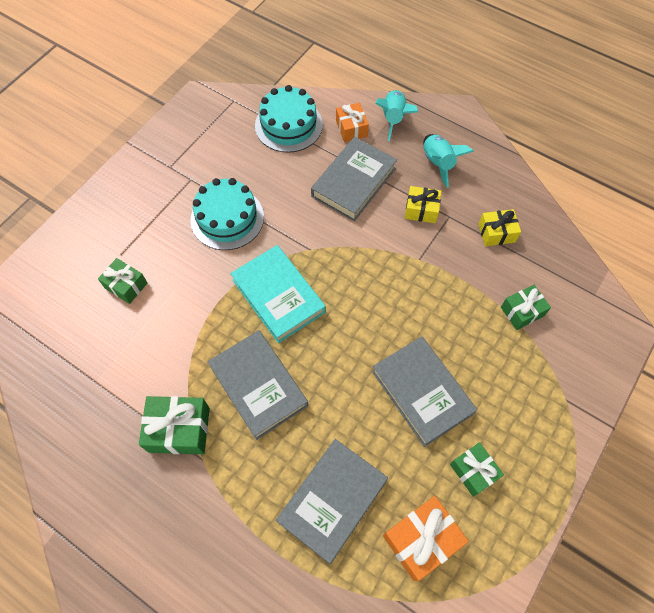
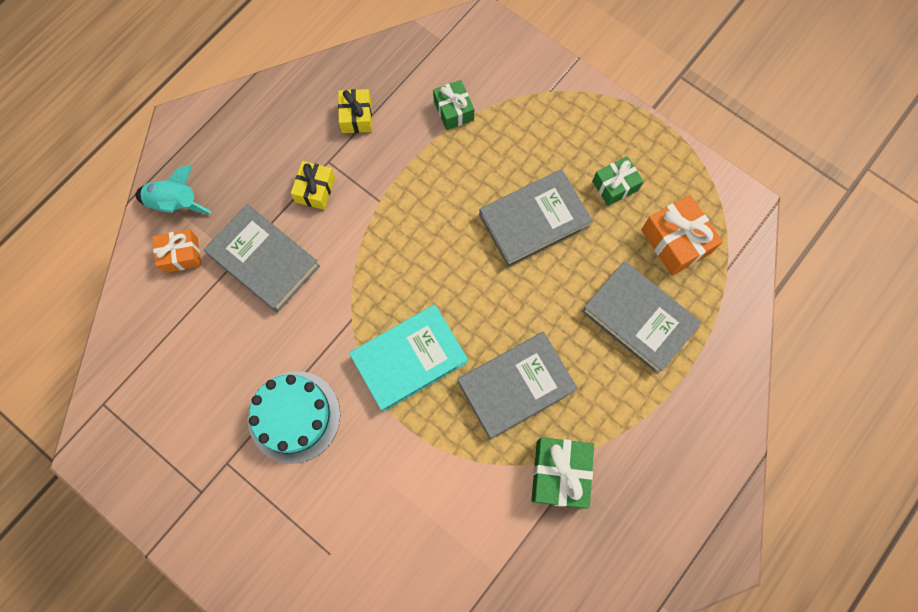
camera: 85 degrees left, 10 degrees up
(126, 285) = (375, 544): green gift -> none
(288, 125) = (160, 332): turquoise cake -> none
(438, 163) = (252, 162): turquoise rocket -> none

